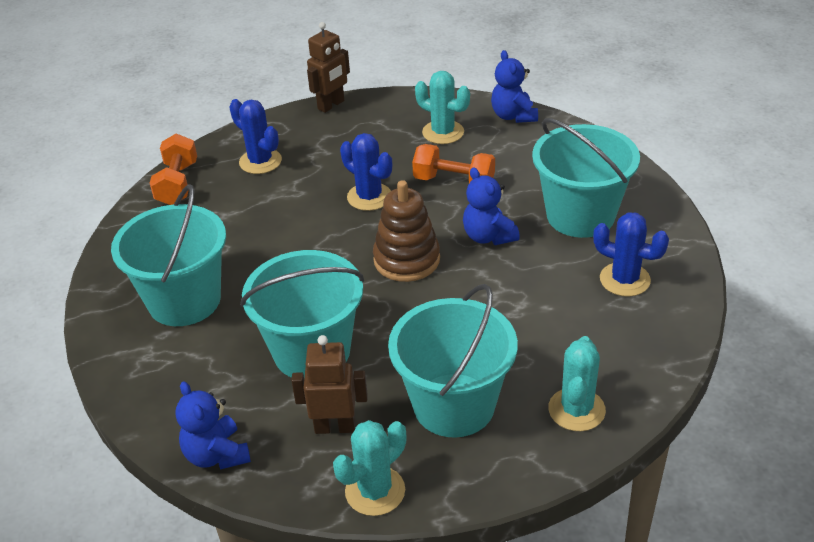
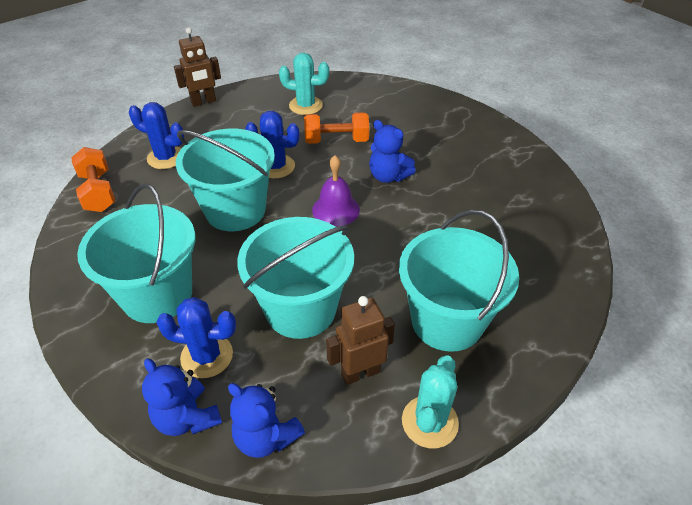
camera: 25 degrees left, 5 degrees up
(331, 105) = (203, 102): brown robot -> brown robot turned 45 degrees clockwise
(406, 259) = (335, 209): brown stacking toy -> purple bell
(513, 116) = (351, 84): blue teddy bear -> blue teddy bear (187, 418)
(576, 410) = (541, 296): turquoise cactus -> none
(580, 215) = (445, 145): turquoise bucket -> turquoise bucket (235, 210)
(624, 280) = (507, 185): blue cactus -> blue cactus (207, 356)

